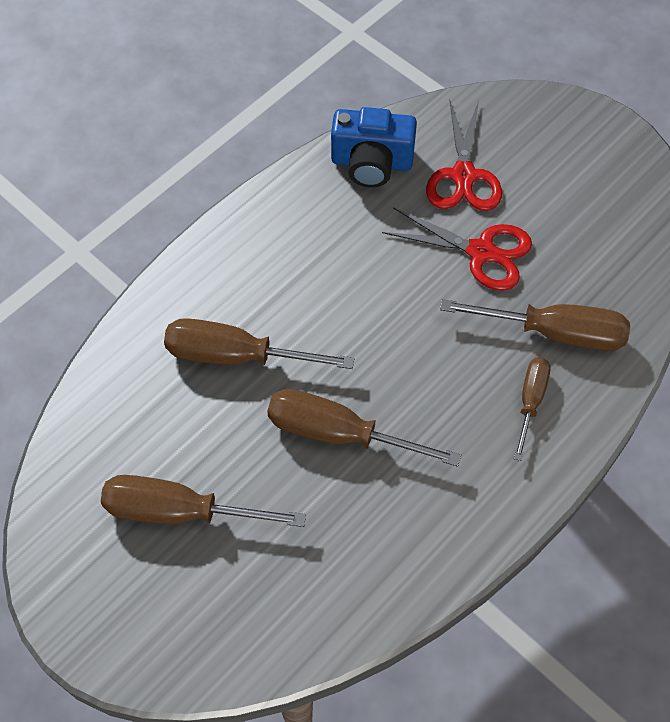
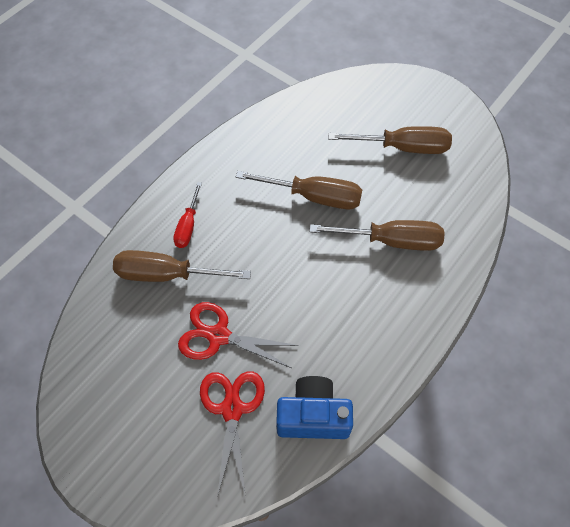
camera: 175 degrees right, 0 degrees up
(530, 402) = (188, 225): brown screwdriver -> red screwdriver

